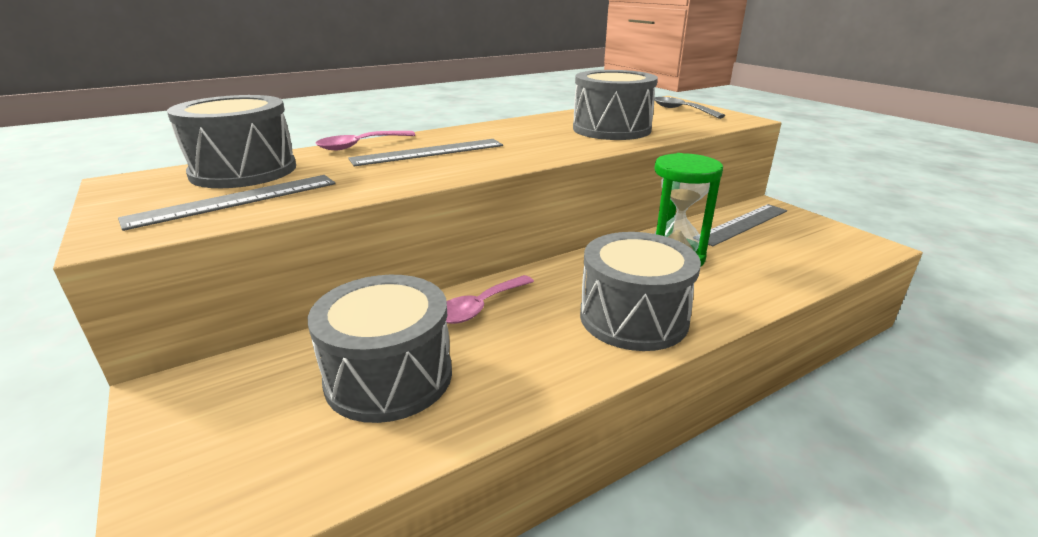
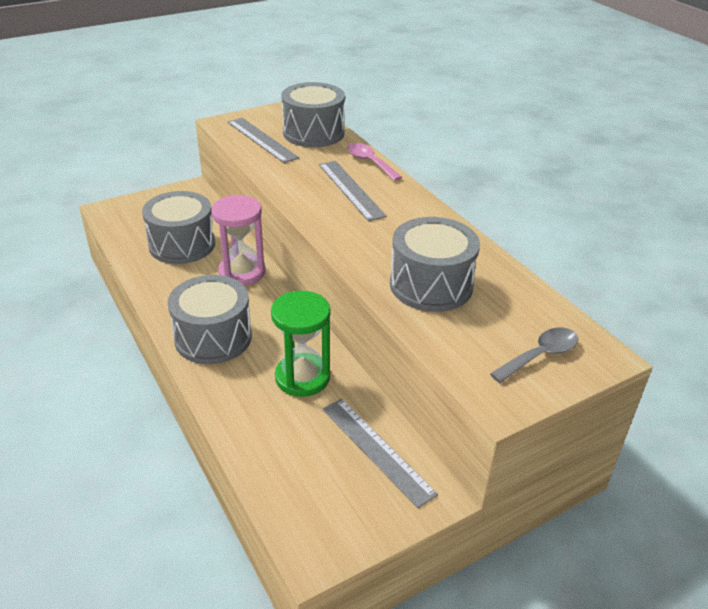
camera: 90 degrees right, 10 degrees up
(480, 307) = (242, 272): pink spoon -> pink hourglass

